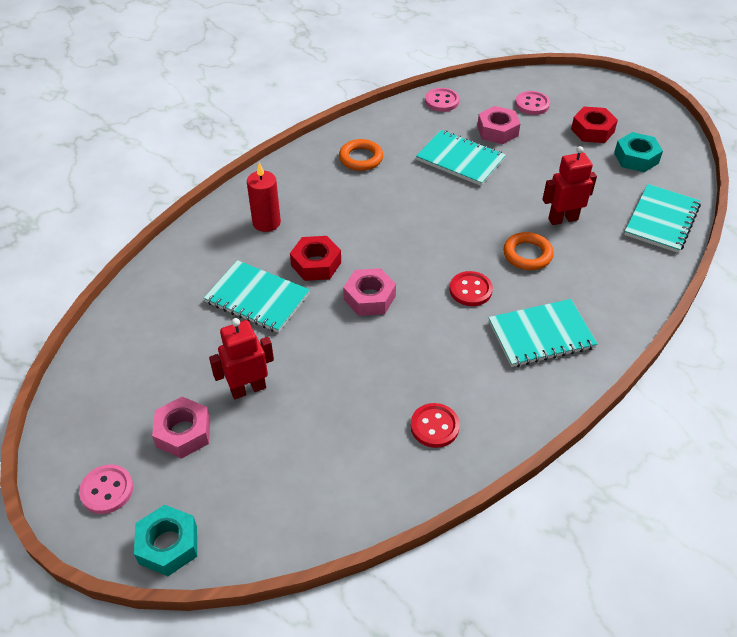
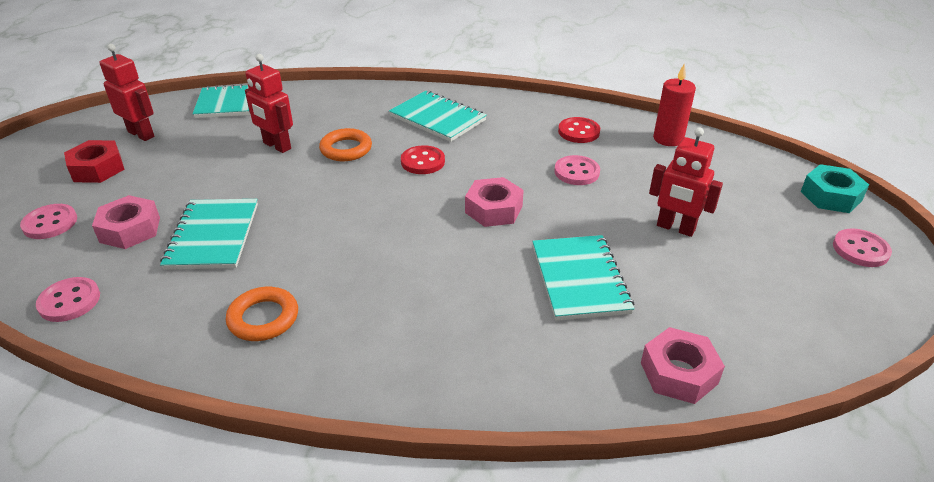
camera: 125 degrees left, 10 degrees down
(183, 432) = (761, 240): pink nut -> pink nut (679, 373)
(266, 222) = (464, 339): red candle -> red candle (668, 139)
(316, 264) = (488, 263): red nut -> none
(372, 379) = (576, 172): none -> pink button
(636, 158) = (141, 134): turquoise nut -> red robot

